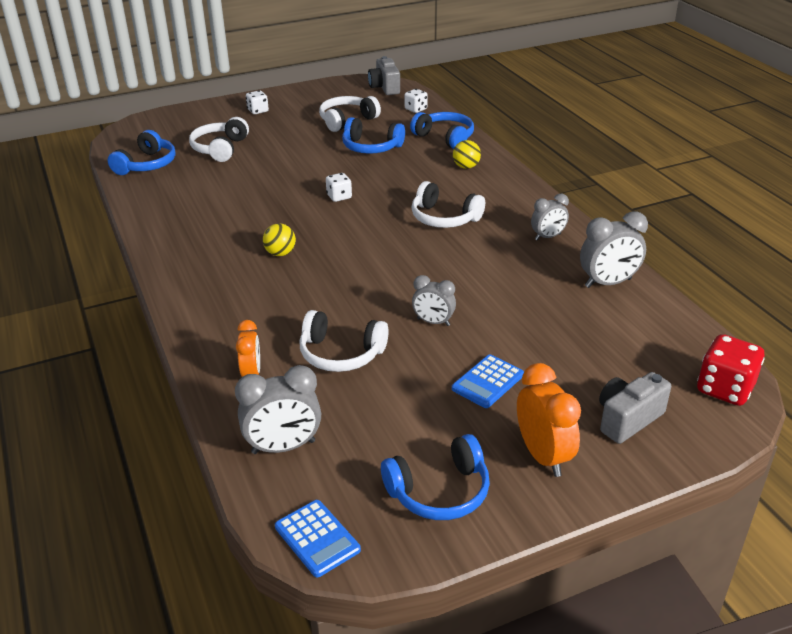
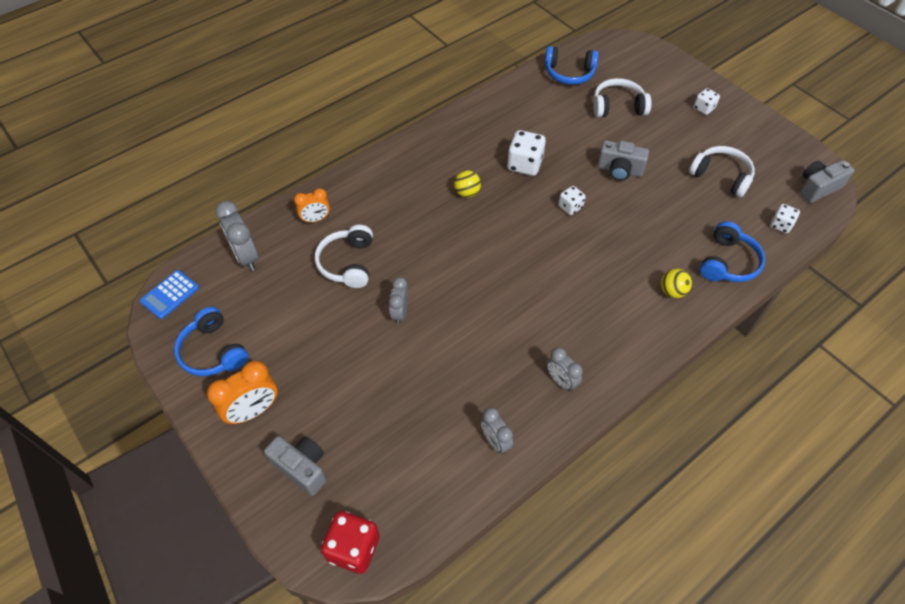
camera: 75 degrees right, 20 degrees up
(263, 212) = (524, 164): none -> white dice
(307, 163) = (619, 170): none -> grey camera
(371, 147) = (675, 208): blue headphones -> none
(444, 218) = (564, 291): white headphones -> none
(488, 382) = (331, 362): blue calculator -> none
(608, 283) = (495, 441): grey clock -> grey clock, size x0.64

